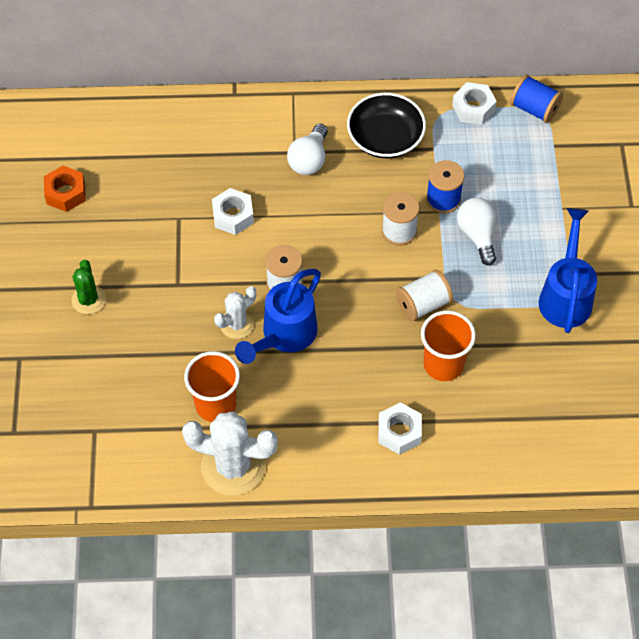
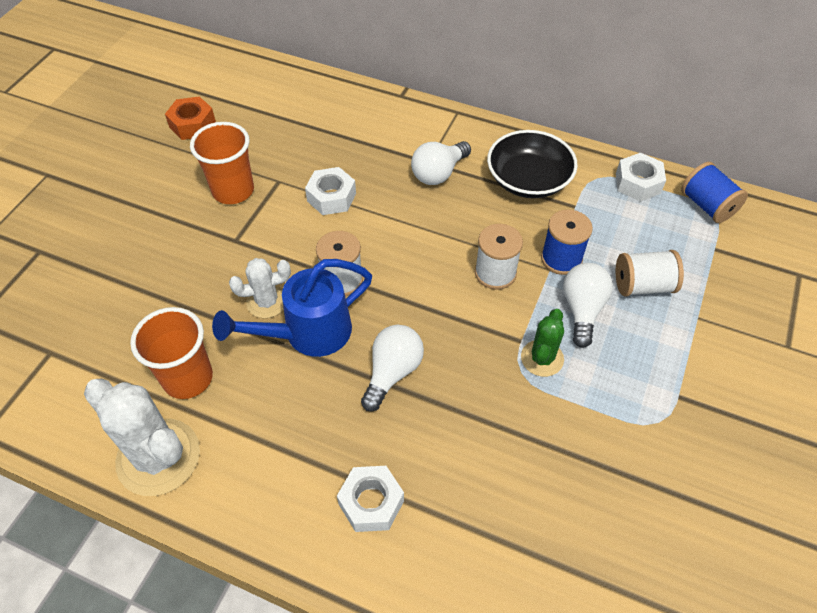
camera: 25 degrees right, 5 degrees down
(88, 300) = (142, 222): green cactus -> green cactus (542, 358)
(364, 338) = (392, 372): none -> white light bulb
(423, 304) = (481, 361): white spool -> white spool (642, 285)
(443, 364) = (469, 441): orange cup -> orange cup (233, 191)
(566, 296) = (661, 420): blue watering can -> none

